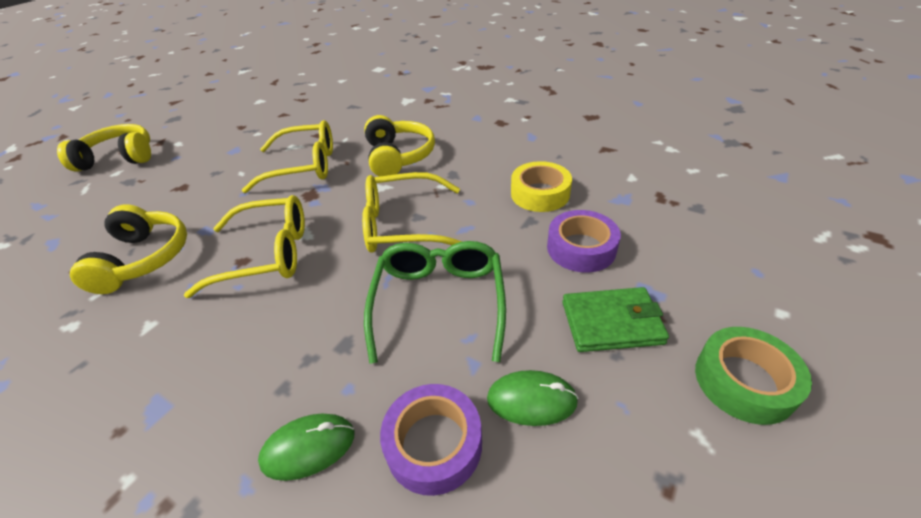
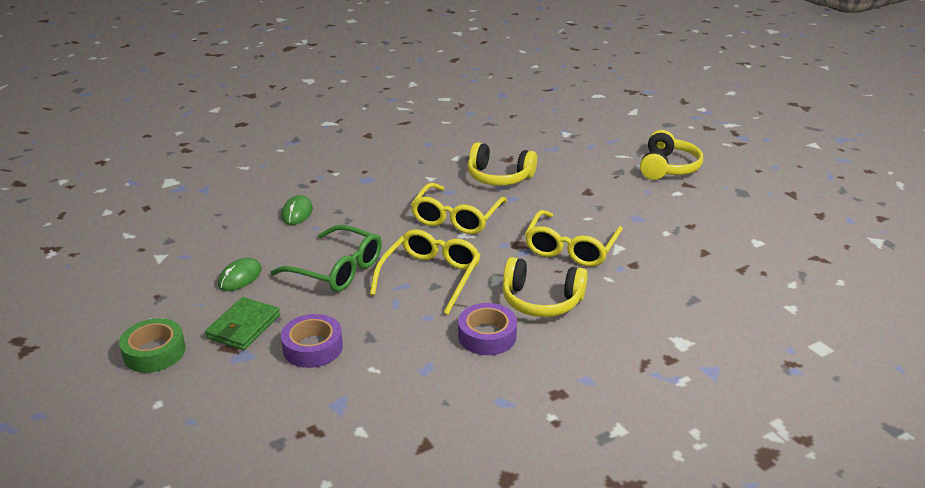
camera: 115 degrees right, 10 degrees down
(434, 444) = (257, 243): purple tape -> purple tape (487, 336)
(540, 194) = (397, 359): yellow tape -> none

